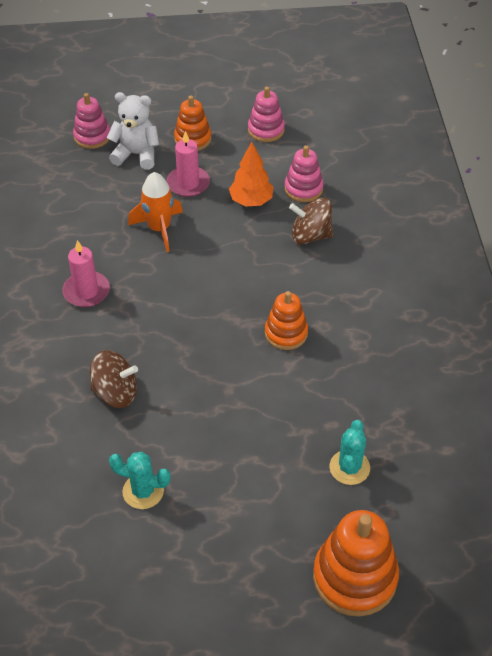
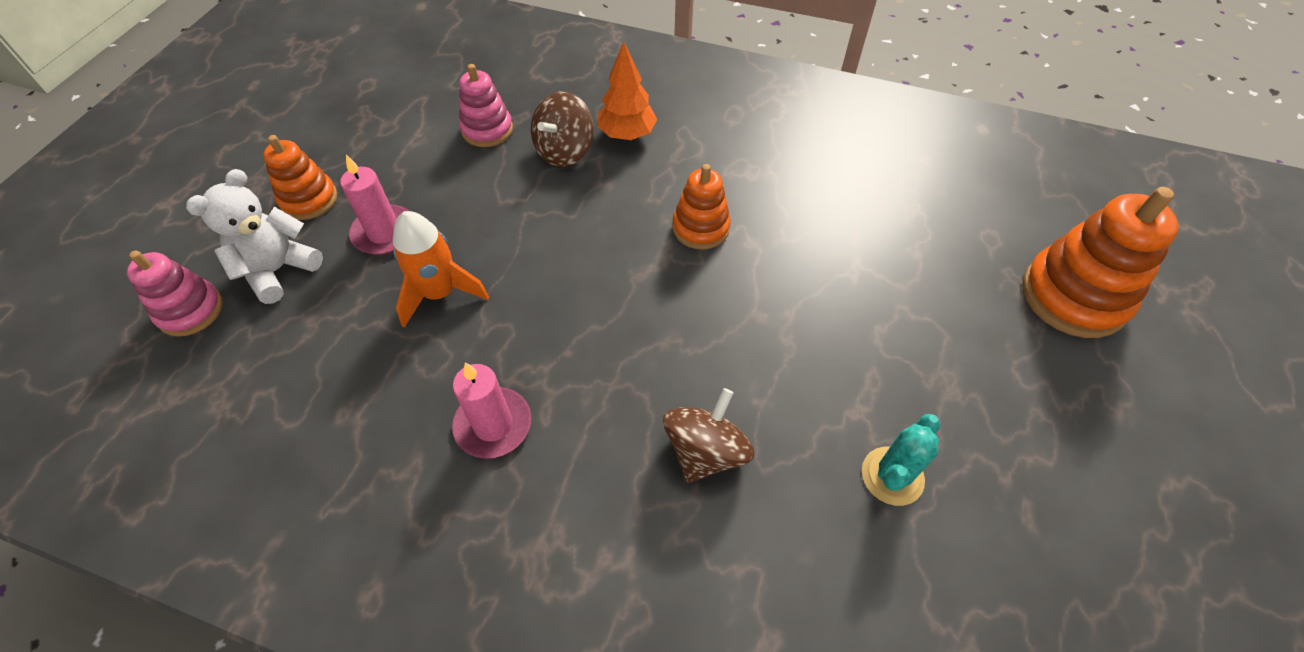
camera: 65 degrees left, 5 degrees up
(251, 201) = (467, 182): orange tree -> orange tree (627, 134)
(266, 130) = (362, 126): pink stacking toy -> none
(349, 467) = (922, 244): turquoise cactus -> none

